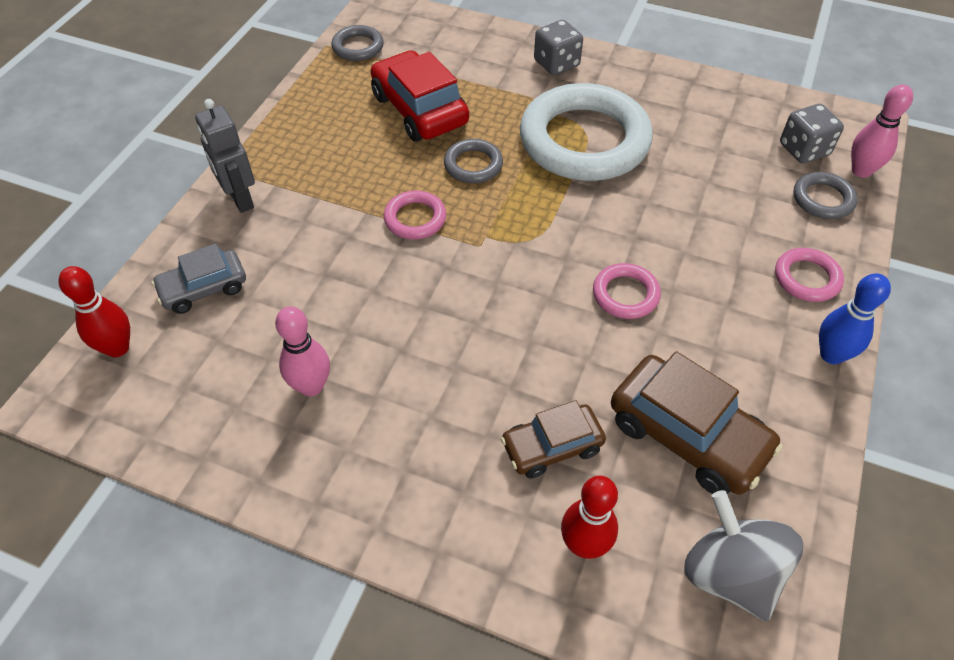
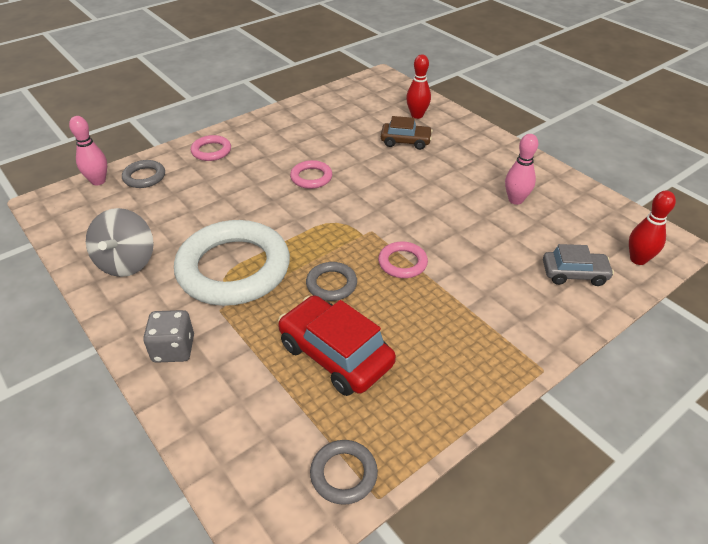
camera: 150 degrees left, 10 degrees down
(240, 199) = (533, 332): grey robot -> none
(419, 109) = (335, 354): red car -> red car turned 135 degrees clockwise
(687, 435) = (342, 126): brown car -> none
(730, 573) = (368, 94): grey spinning top -> grey spinning top (127, 262)
(804, 150) = (107, 204): grey dice -> none
(831, 355) = (245, 125): blue bowling pin -> none

